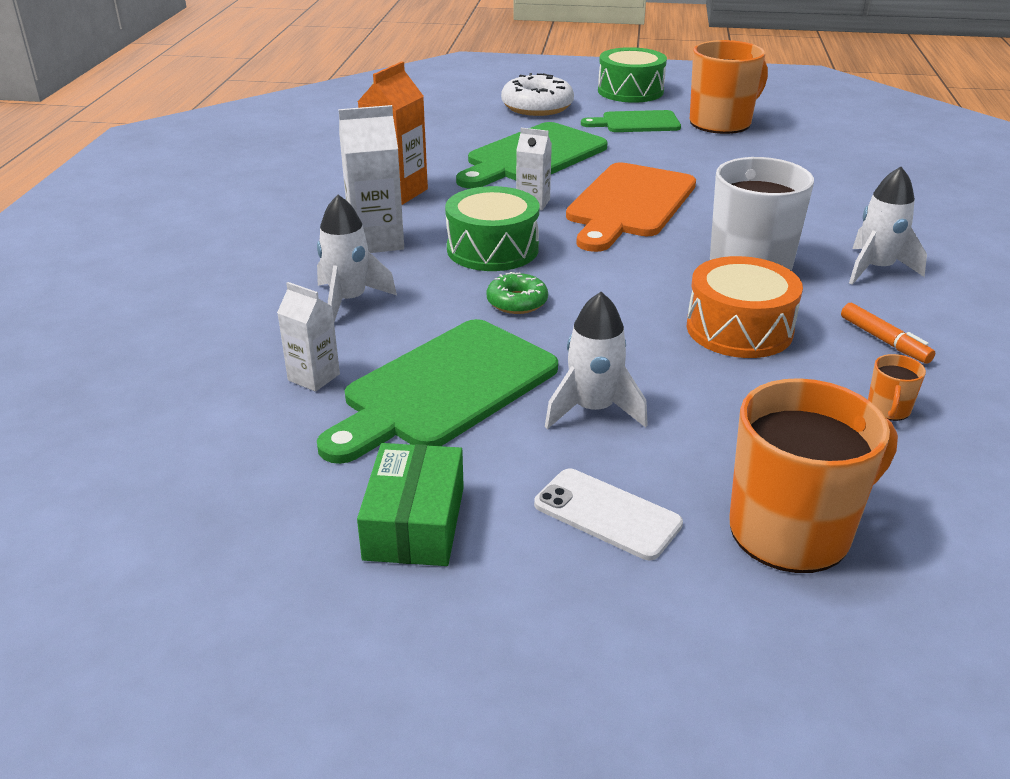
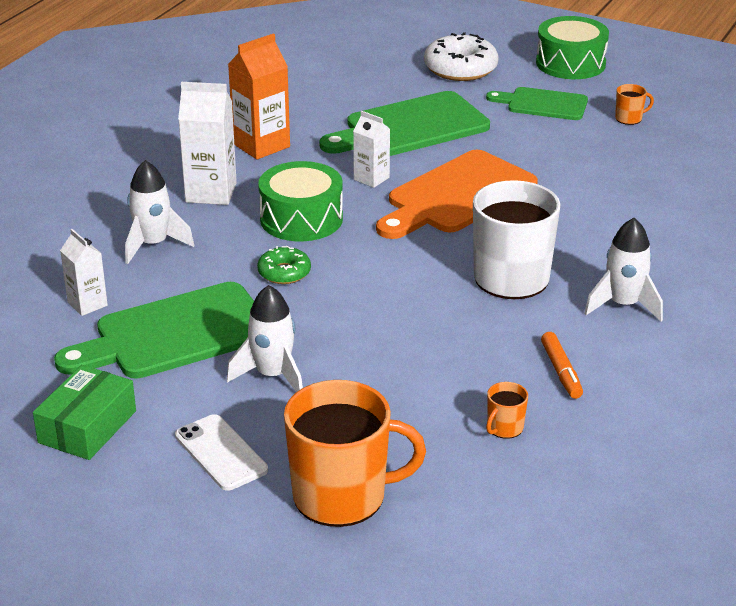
camera: 20 degrees right, 0 degrees up
(721, 123) = (629, 118): orange mug -> orange mug, size x0.42
(739, 329) = (446, 335): orange drum -> none

